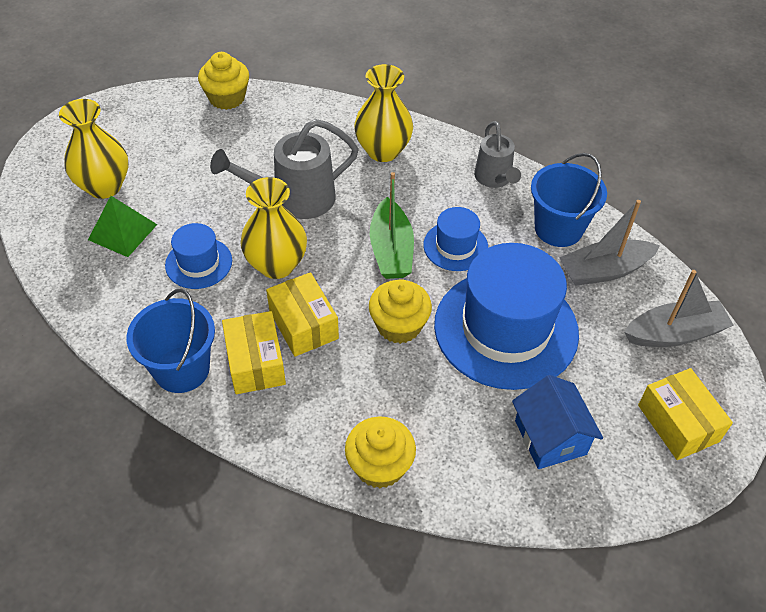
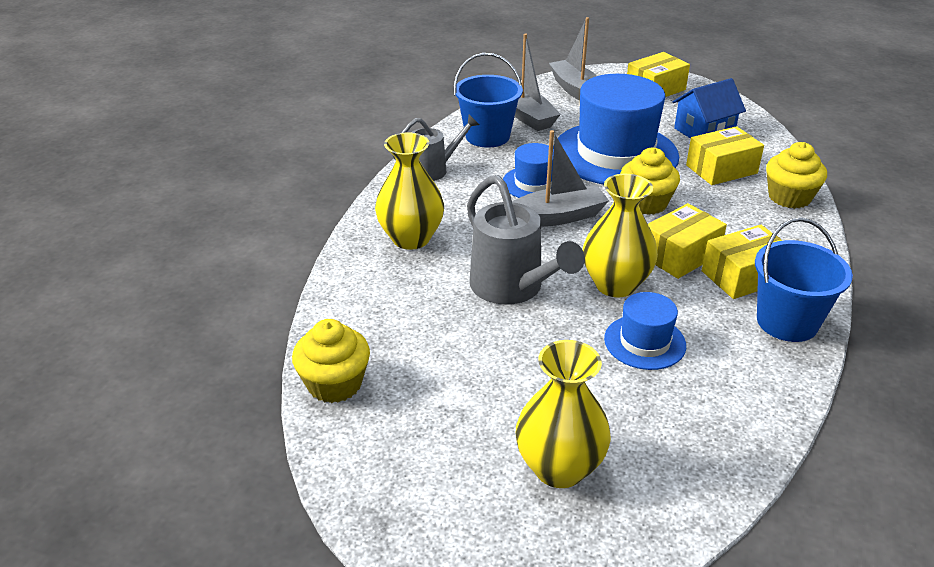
camera: 100 degrees left, 15 degrees down
(122, 232) = (632, 423): green pyramid -> none
(391, 250) = (557, 217): green boat -> grey boat
(454, 420) = (721, 169): none -> yellow box

